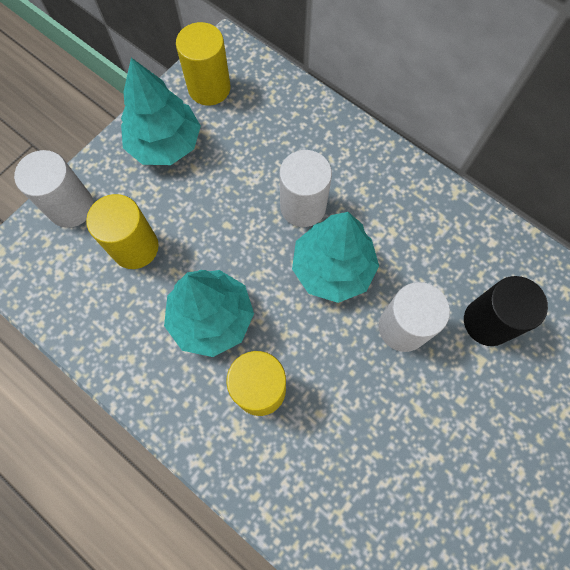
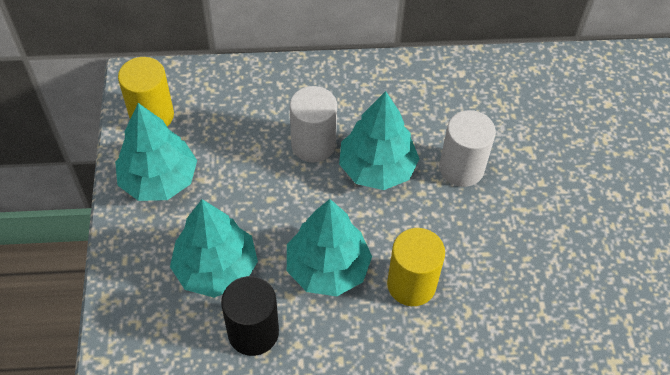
camera: 45 degrees left, 15 degrees down
(71, 207) = (129, 282): white cylinder -> none
(135, 247) = (216, 268): yellow cylinder -> turquoise tree
(487, 322) = (508, 123): black cylinder -> black cylinder (253, 332)

